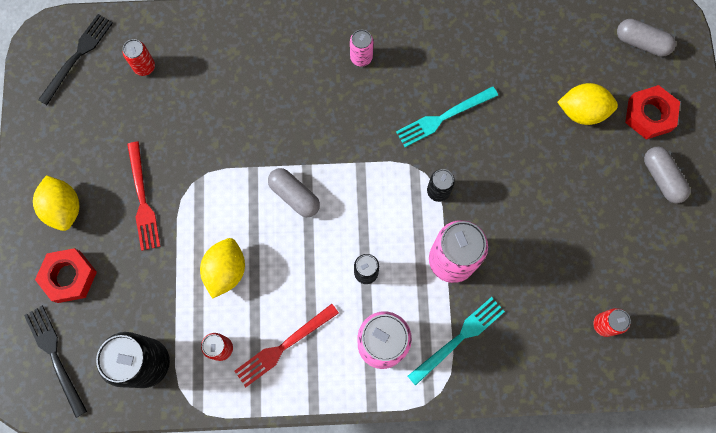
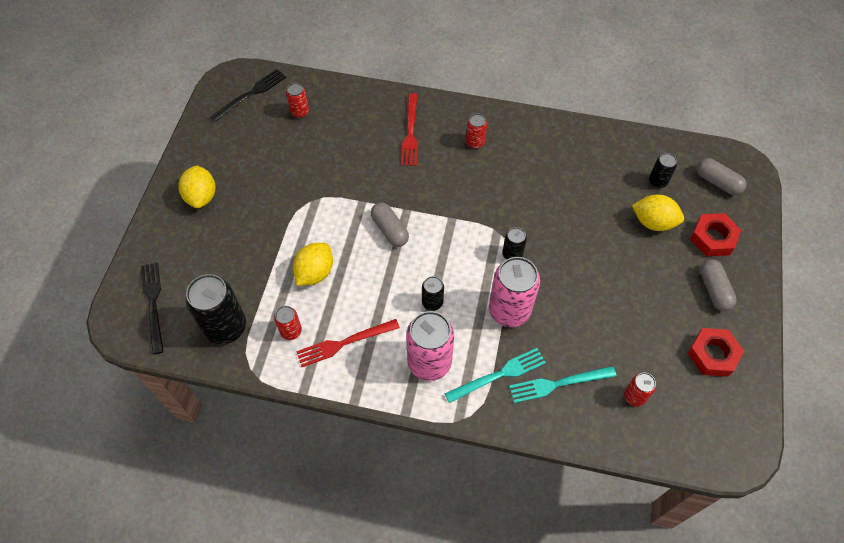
camera: 15 degrees right, 15 degrees down
(69, 277) = (187, 247): red nut -> red nut (712, 355)
(142, 199) = (265, 204): red fork -> red fork (410, 132)
(361, 57) = (475, 142): pink can -> red can
(443, 117) = (532, 200): turquoise fork -> turquoise fork (558, 384)
(576, 58) = (657, 181): none -> black can

